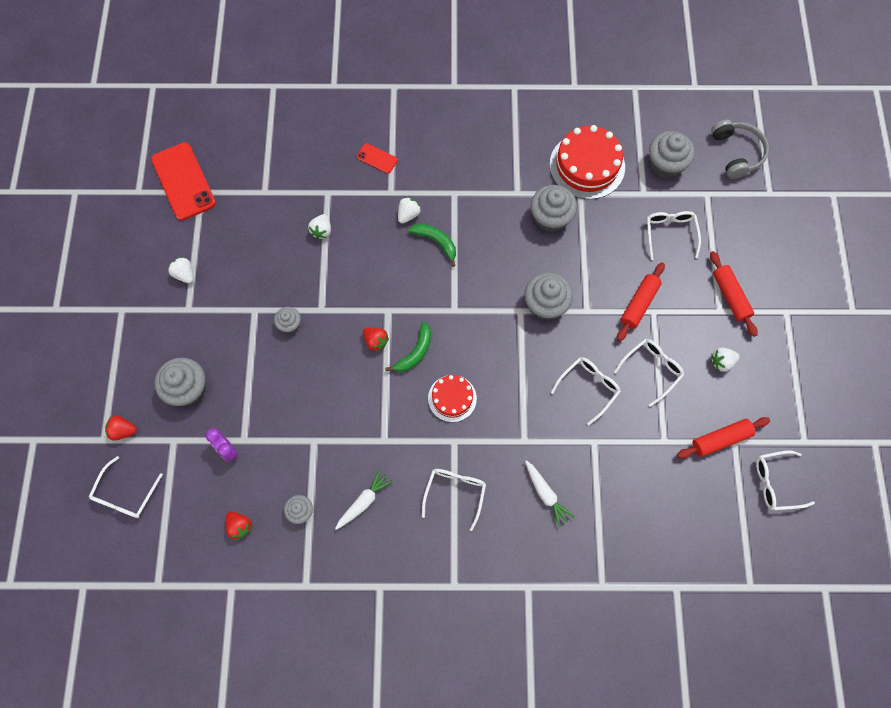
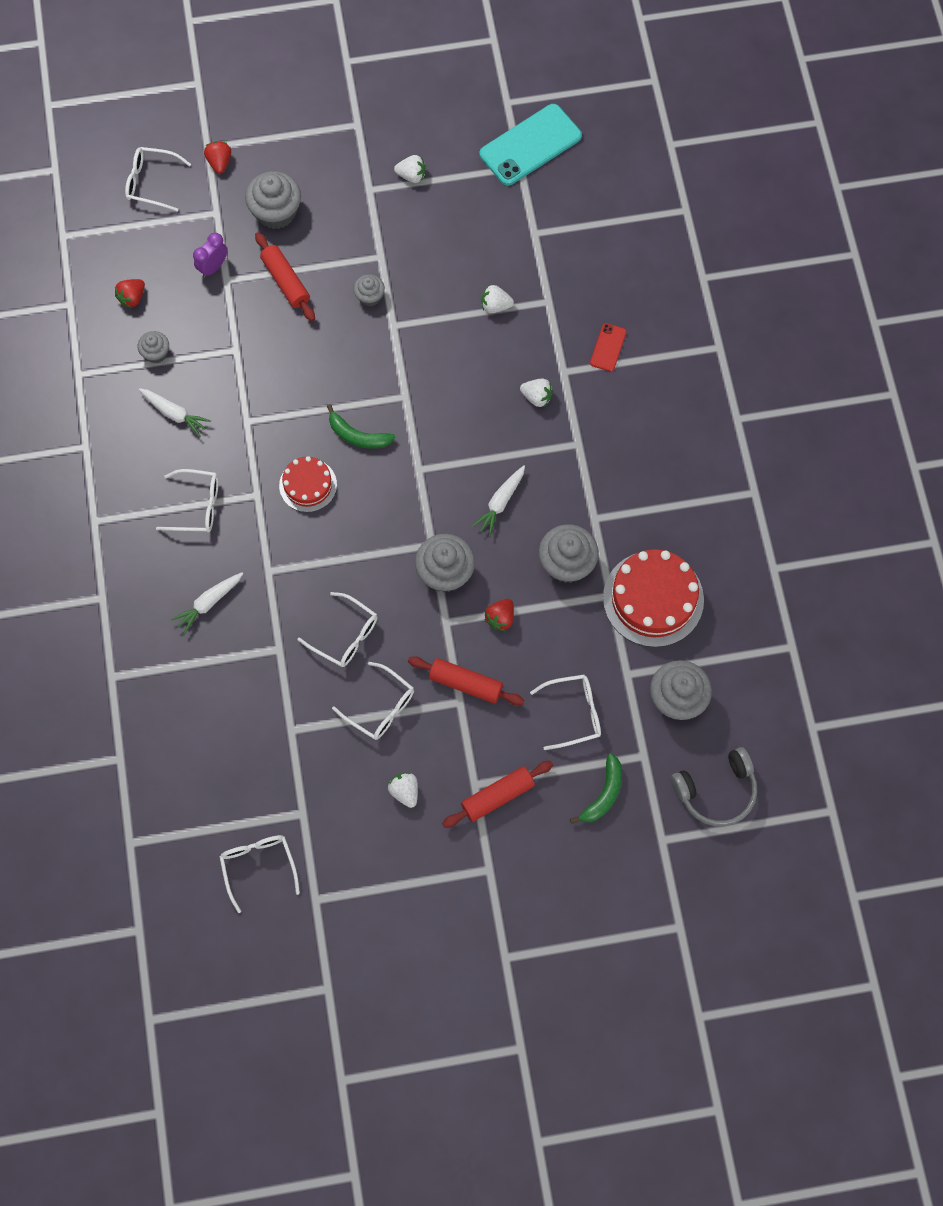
camera: 80 degrees right, 0 degrees up
(183, 181) = (530, 145): red phone -> turquoise phone
(184, 274) = (411, 175): white strawberry -> white strawberry turned 60 degrees clockwise
(375, 341) = (364, 391): red strawberry -> red strawberry (500, 618)
(436, 242) = (505, 435): green banana -> green banana (603, 794)
(493, 255) = (500, 503): none -> white carrot
(720, 439) = (303, 797): red rolling pin -> red rolling pin (285, 281)

